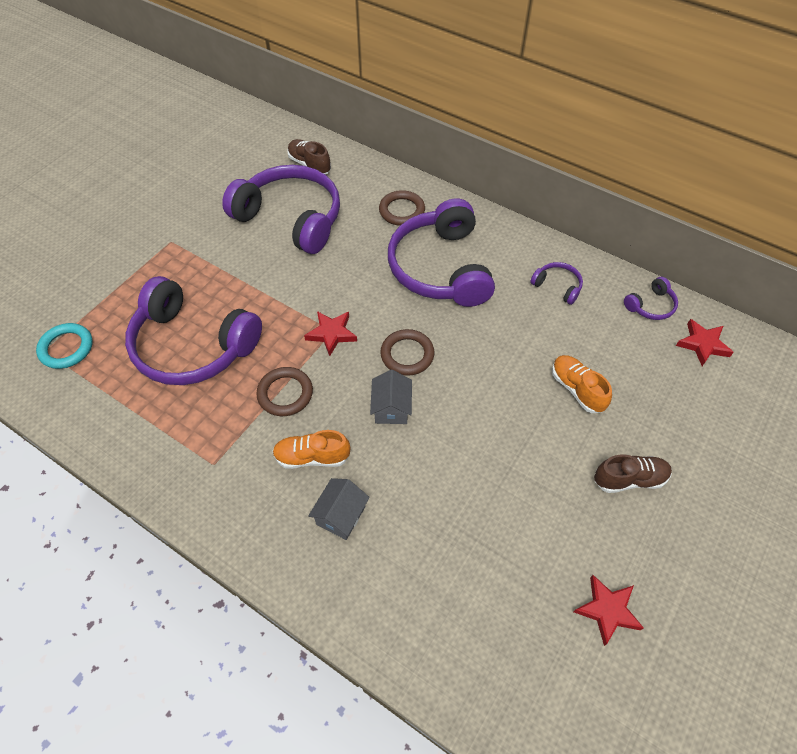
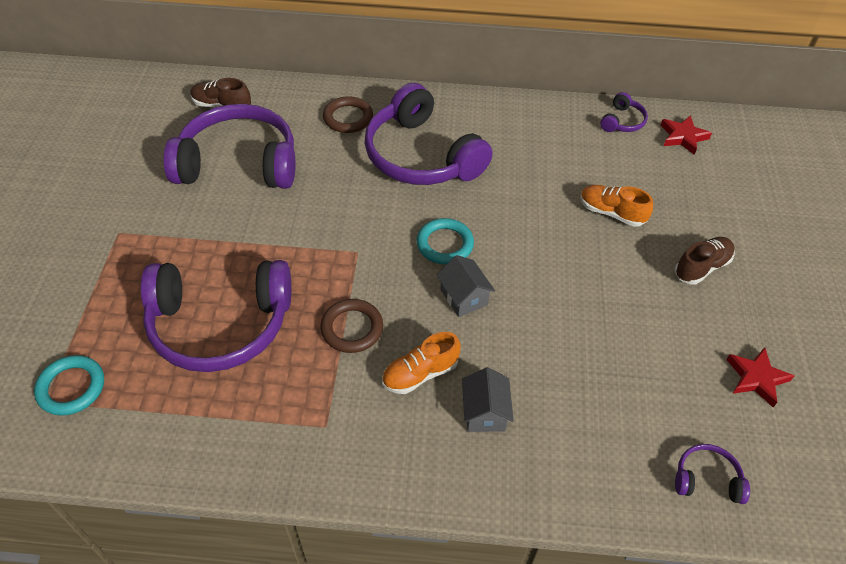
camera: 30 degrees left, 5 degrees down
(331, 334) = (359, 254): red star -> none
(407, 354) = (445, 244): brown ring -> turquoise ring
(557, 286) = (536, 134): purple headphones -> purple headphones (707, 479)

